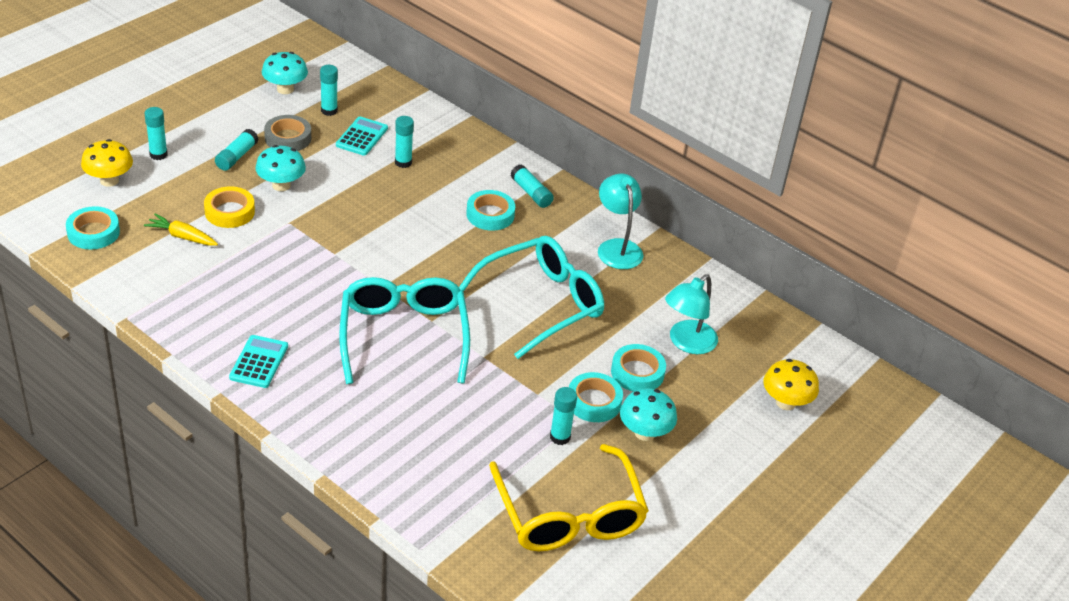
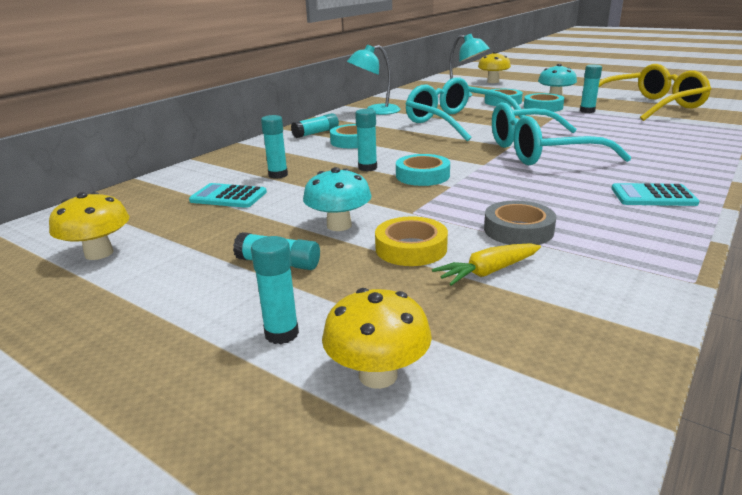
camera: 90 degrees left, 15 degrees down
(93, 232) = (542, 357): turquoise tape -> turquoise tape (422, 176)
(182, 236) = (487, 272): yellow carrot -> yellow carrot turned 45 degrees clockwise
(285, 89) = (99, 253): turquoise mushroom -> yellow mushroom
(288, 138) = (230, 235): grey tape -> grey tape (518, 230)
(329, 111) = (166, 219): turquoise glue stick -> turquoise glue stick (367, 168)

